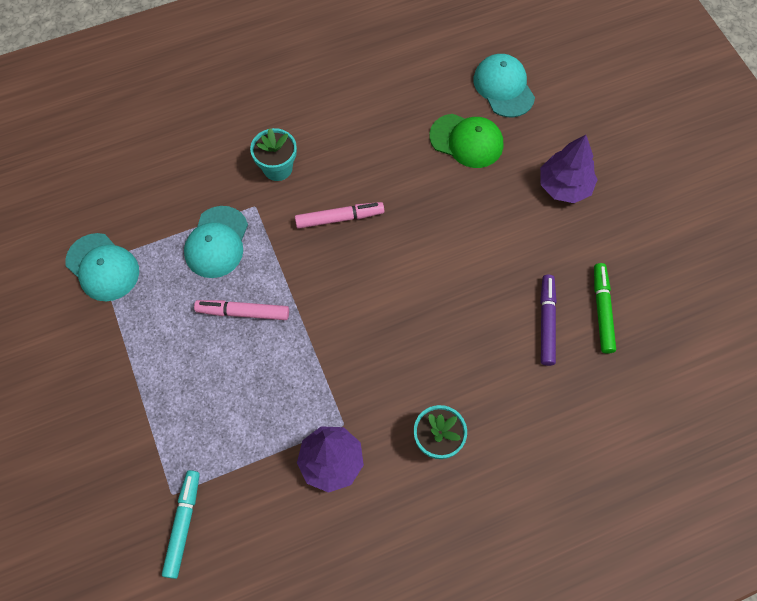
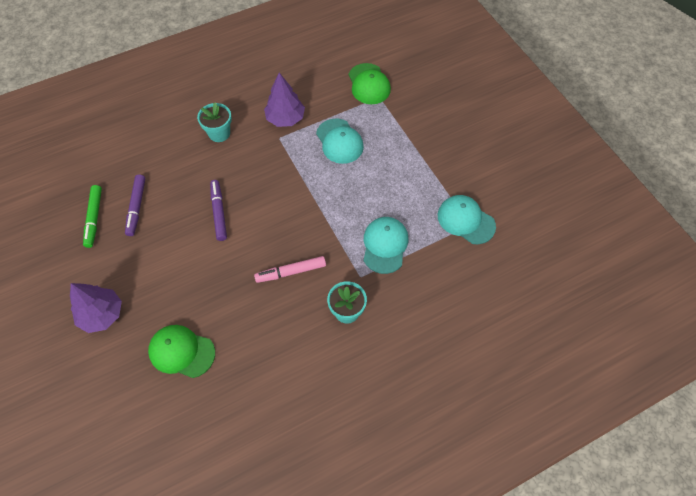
camera: 175 degrees right, 5 degrees down
(183, 525) = (369, 84): turquoise marker -> green cap
(243, 312) = (355, 198): pink marker -> none
(432, 305) = (219, 213): none -> purple marker
(503, 87) = (140, 414): turquoise cap -> turquoise cap (339, 141)

